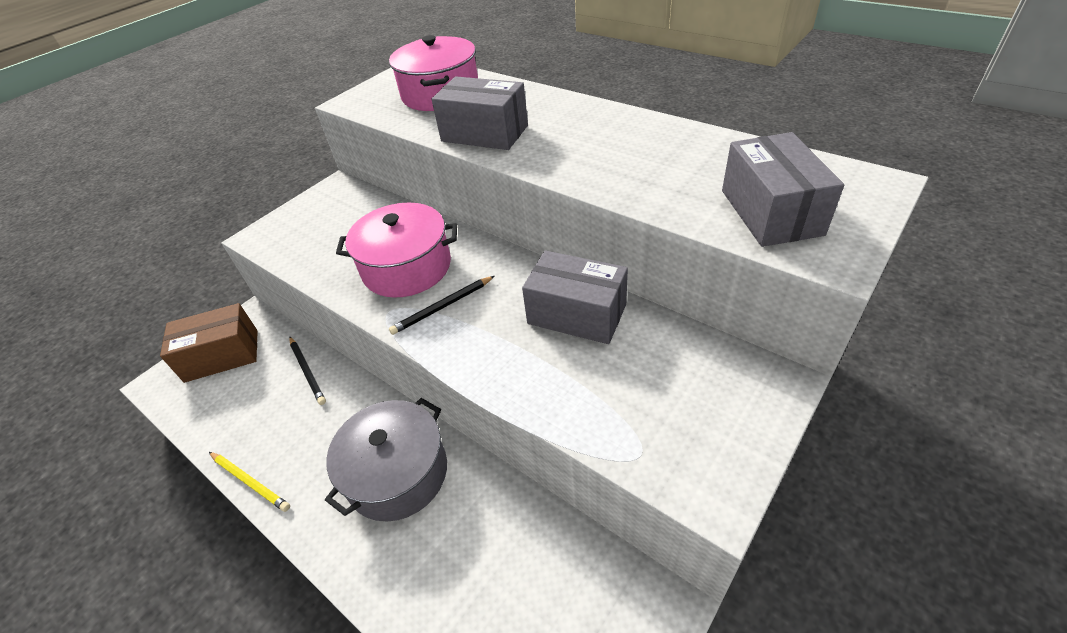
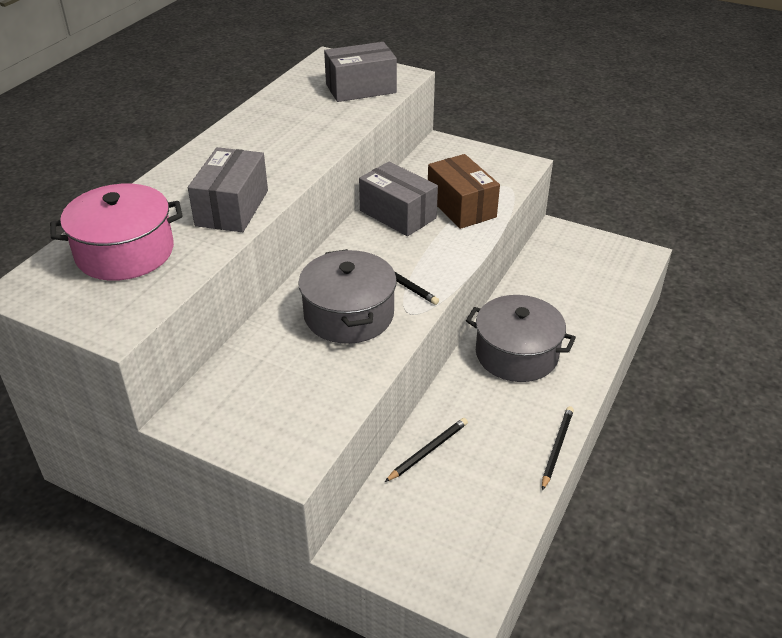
camera: 105 degrees left, 5 degrees down
(222, 355) = (419, 547): brown box -> brown box (461, 207)
(250, 482) = (556, 448): yellow pencil -> black pencil
(407, 267) = (349, 314): pink pot -> grey pot
(576, 314) = (398, 214): grey box -> grey box turned 60 degrees counterclockwise

